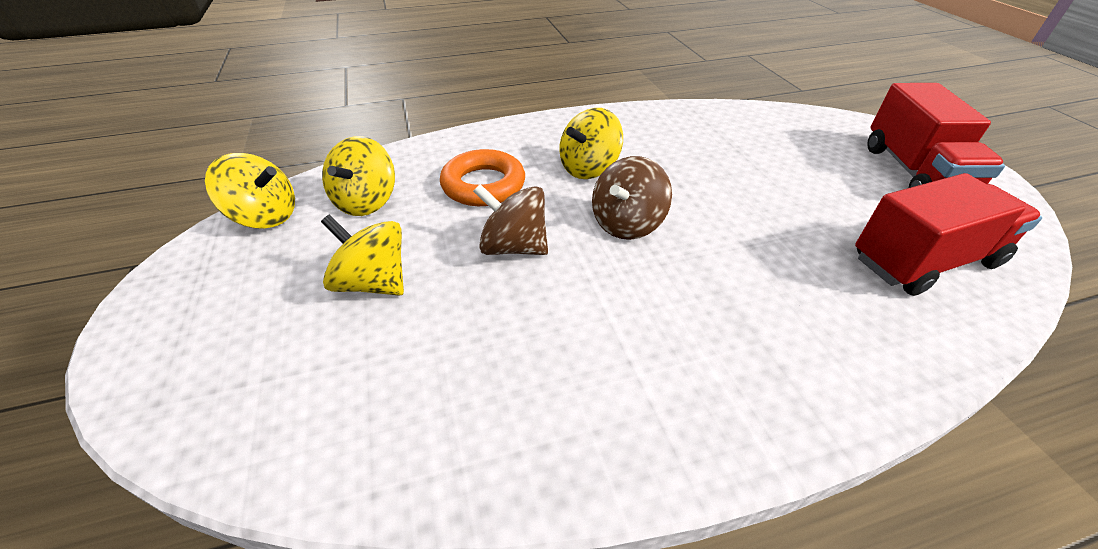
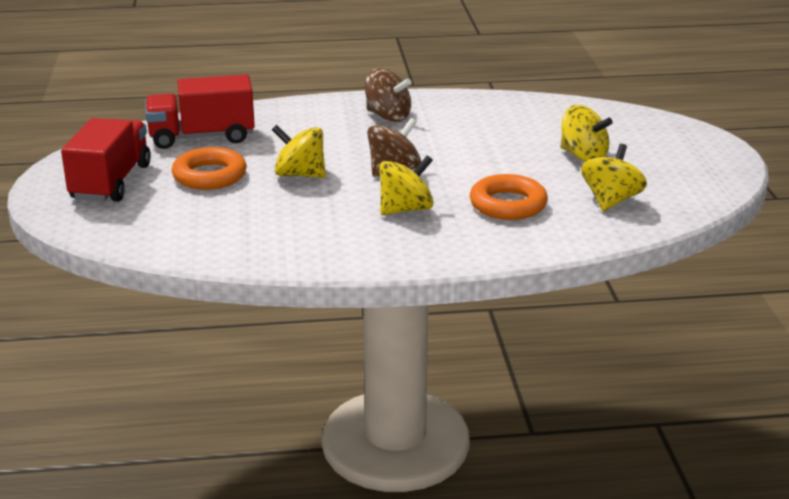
camera: 170 degrees left, 15 degrees down
(265, 216) = (692, 198): yellow spinning top -> yellow spinning top (300, 175)
(513, 247) = (485, 165): brown spinning top -> brown spinning top (388, 116)
(827, 192) = (209, 176): none -> orange ring

